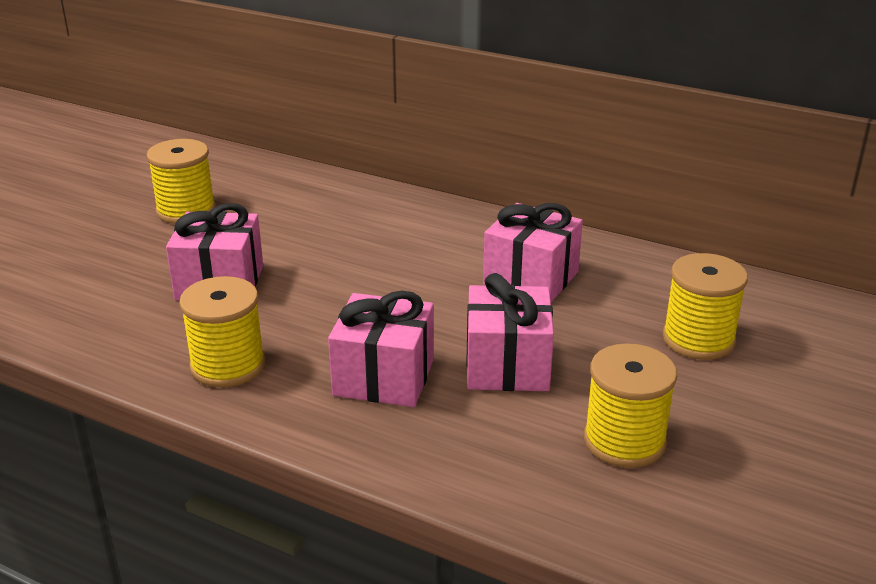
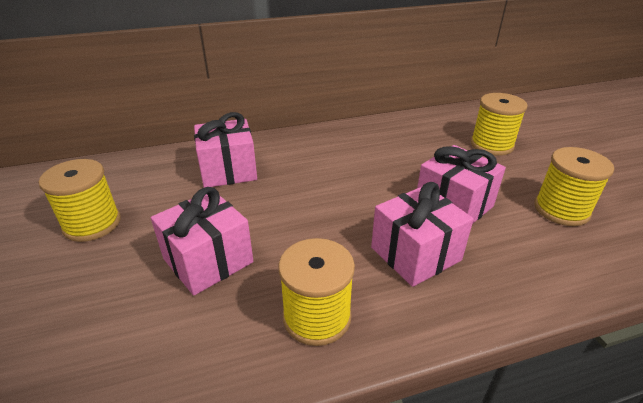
camera: 45 degrees left, 5 degrees up
(531, 278) = (380, 154): pink gift -> pink gift (228, 170)

